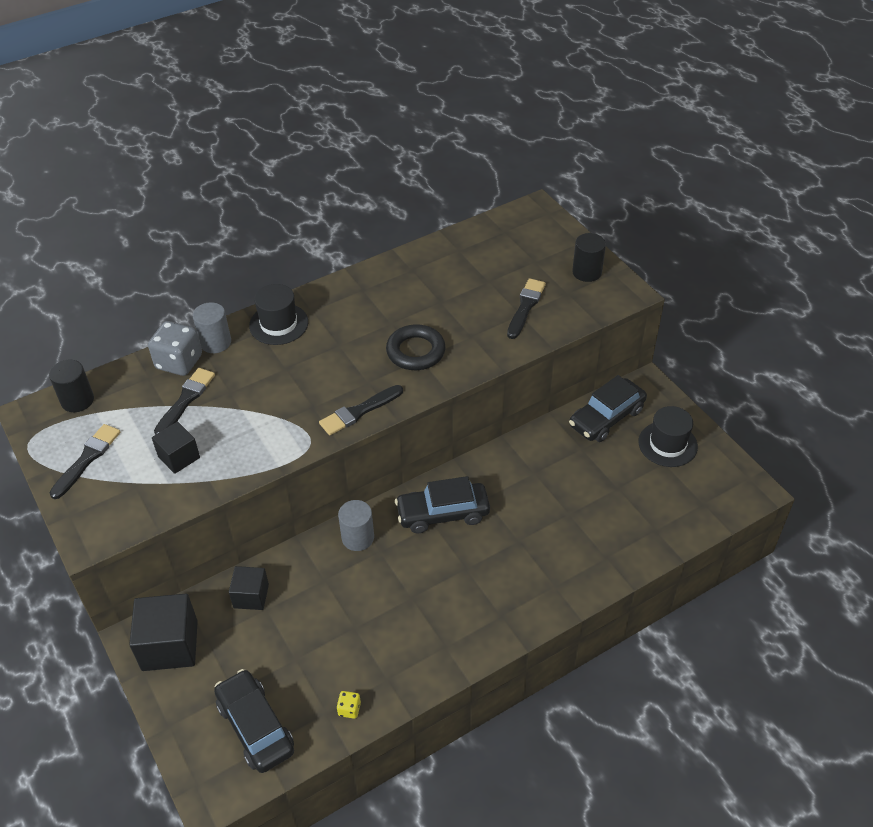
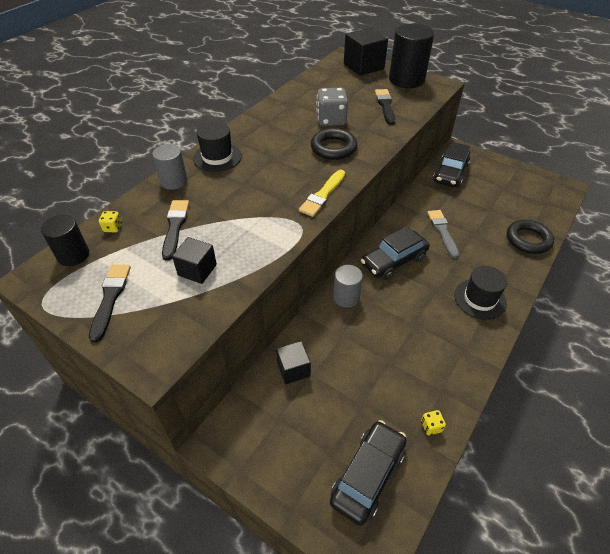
camera: 25 degrees left, 0 degrees up
(127, 381) = (113, 228): none -> yellow dice
(170, 645) = (249, 437): black cube -> black cube (363, 66)
(179, 362) = (151, 202): grey dice -> grey dice (331, 120)
(255, 727) = (368, 475): black car -> black car turned 90 degrees clockwise
(359, 411) = (322, 195): black brush -> yellow brush
(531, 496) = (442, 231): none -> grey brush
(587, 272) = (406, 79): black cylinder -> black cylinder, size x1.73
(634, 545) = (528, 240): none -> black ring
(667, 444) = (497, 177): black hat -> black hat (480, 299)

